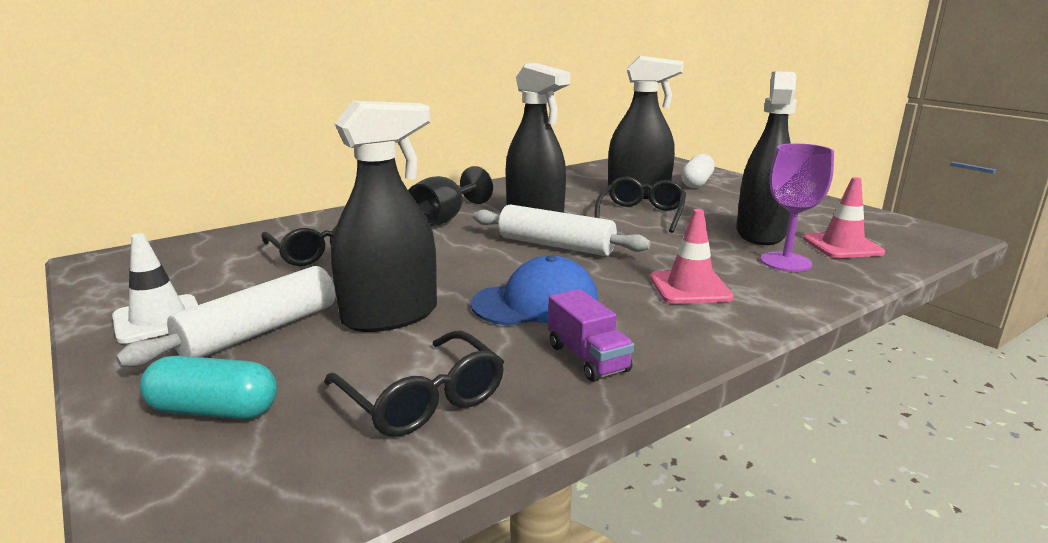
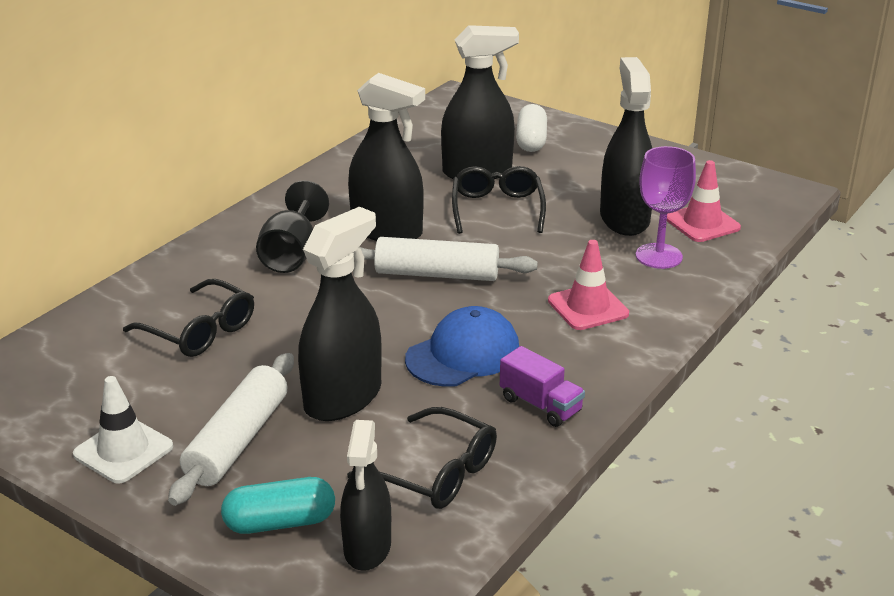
camera: 20 degrees left, 10 degrees up
(273, 460) = (367, 547): none -> black spray bottle

